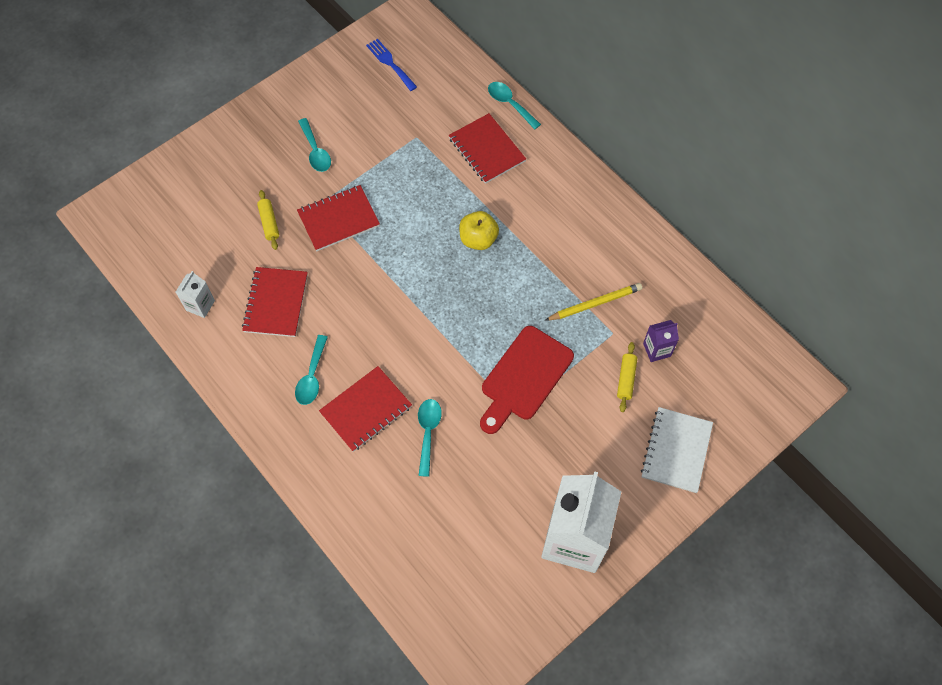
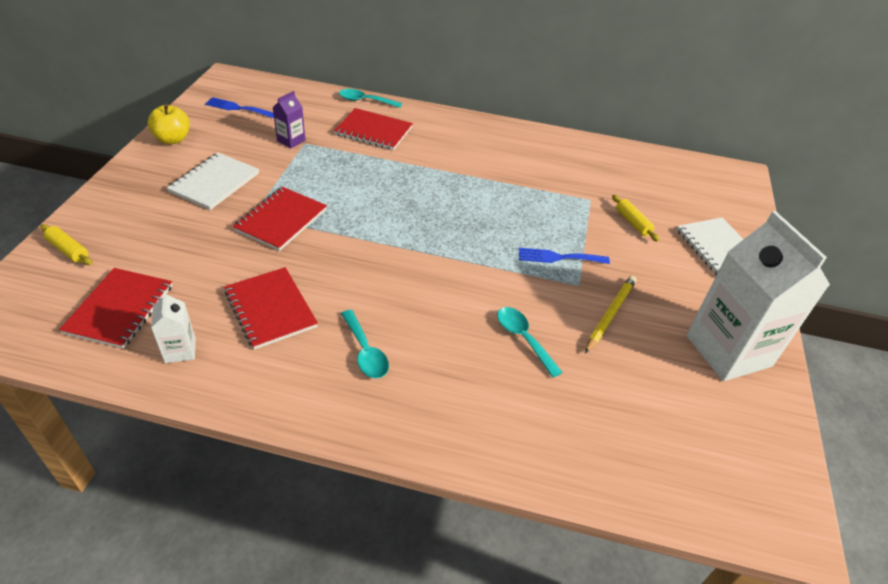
camera: 40 degrees left, 20 degrees down
(269, 223) = (208, 250): yellow rolling pin -> yellow rolling pin (68, 250)
(315, 151) = (215, 183): turquoise spoon -> white notebook
(366, 409) = (447, 351): red notebook -> red notebook (120, 309)
(478, 239) = (423, 185): yellow apple -> yellow apple (173, 139)
(524, 377) = (558, 257): red cutting board -> blue fork
(595, 303) = (557, 188): yellow pencil -> yellow pencil (610, 314)
(657, 350) = (631, 196): purple carton -> purple carton (291, 141)

